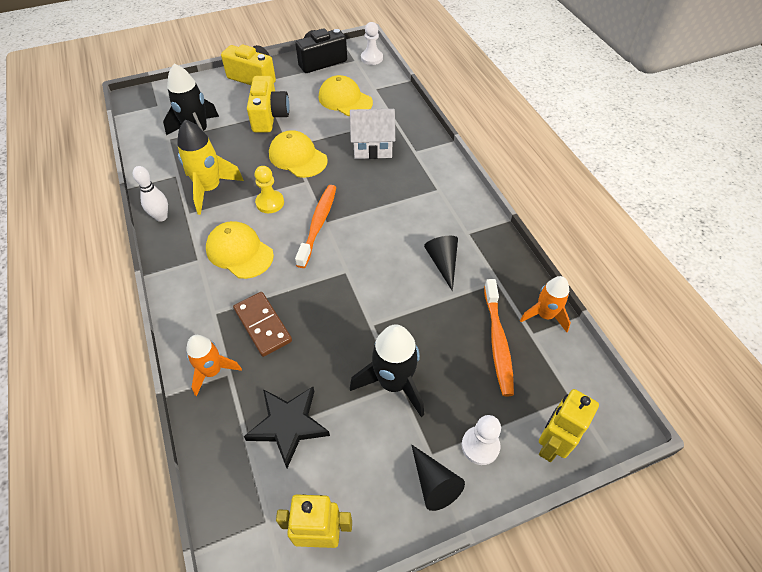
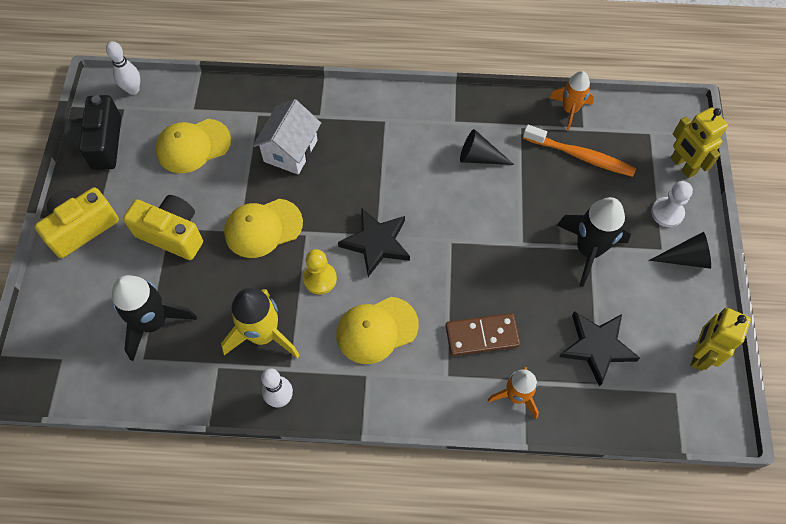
camera: 65 degrees left, 10 degrees up
(318, 224) = (376, 243): orange toothbrush -> black star
(372, 58) = (133, 89): white pawn -> white bowling pin

